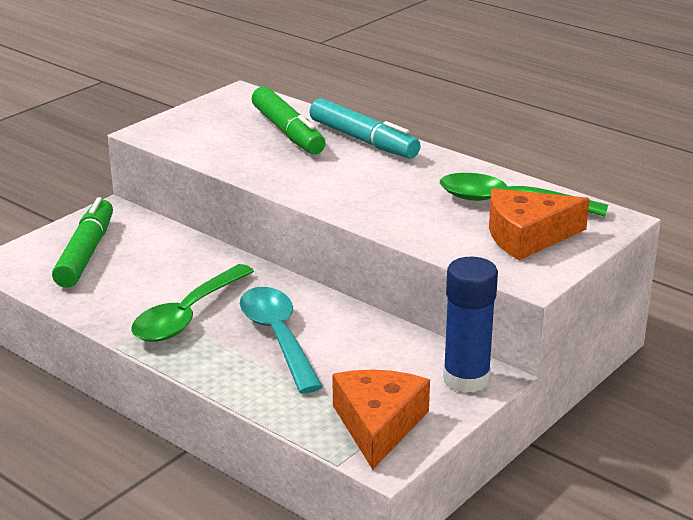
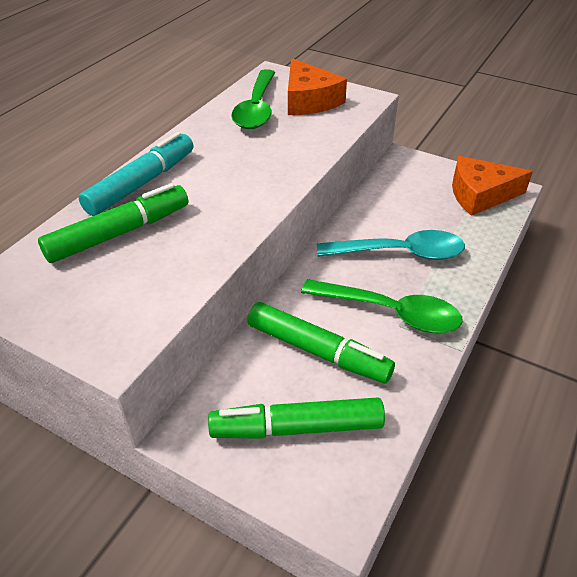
camera: 100 degrees left, 15 degrees up
(160, 270) = (318, 351): none -> green marker
(278, 337) = (400, 253): turquoise spoon -> turquoise spoon turned 150 degrees counterclockwise
(466, 379) = (410, 165): blue glue stick -> none

